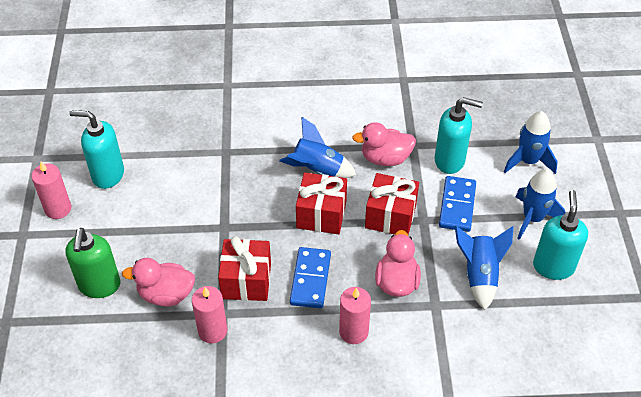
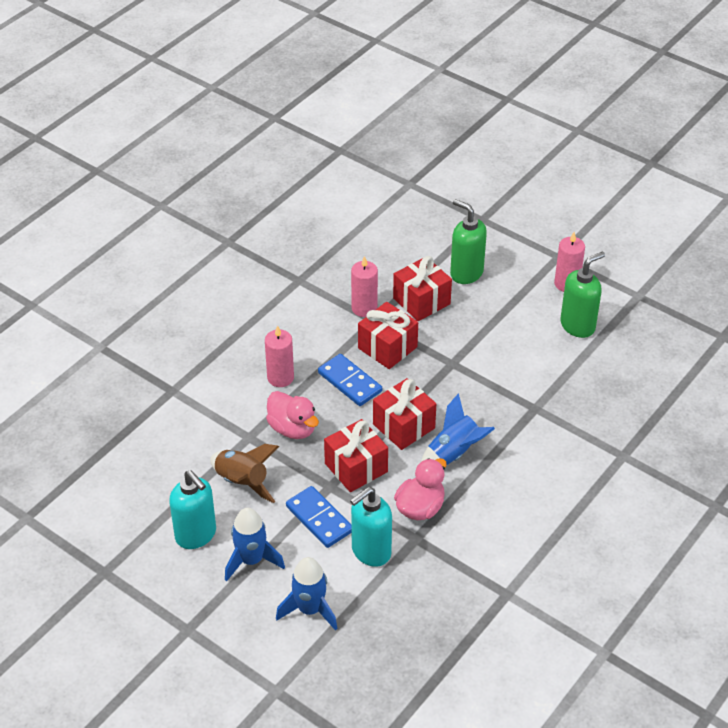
camera: 130 degrees right, 5 degrees down
(108, 175) = (578, 326): turquoise soap dispenser -> green soap dispenser
(166, 294) = (421, 301): pink duck -> red gift
(479, 275) = (242, 482): blue rocket -> brown rocket

